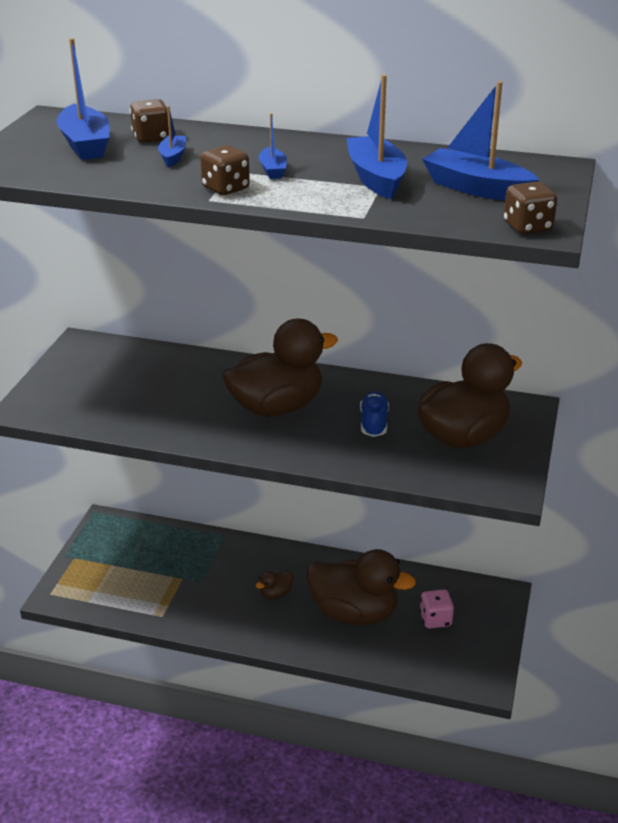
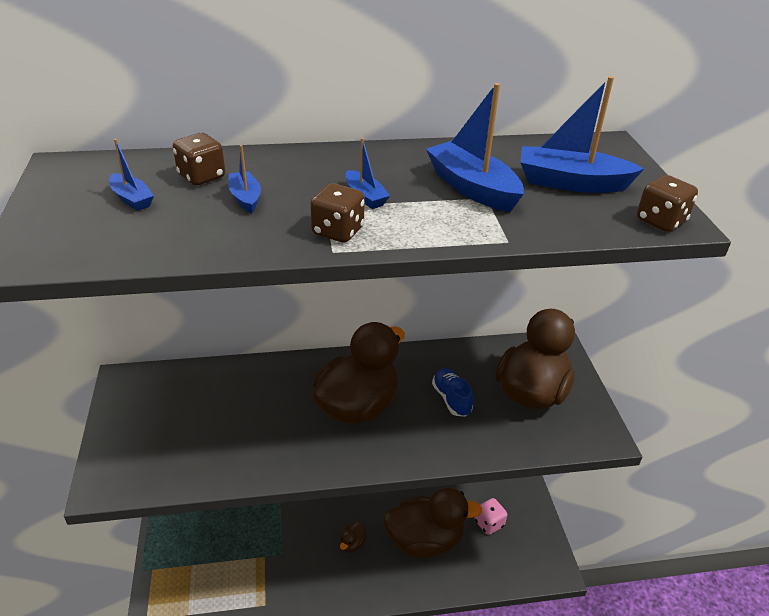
camera: 25 degrees left, 5 degrees up
(85, 145) = (132, 199): blue boat -> blue boat, size x0.53

